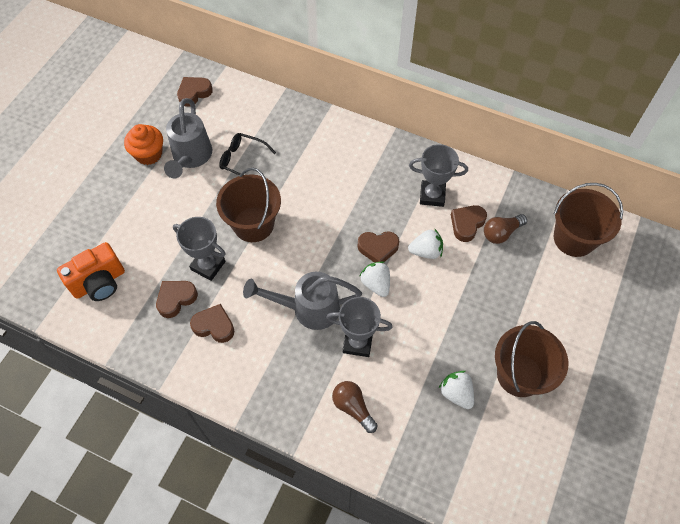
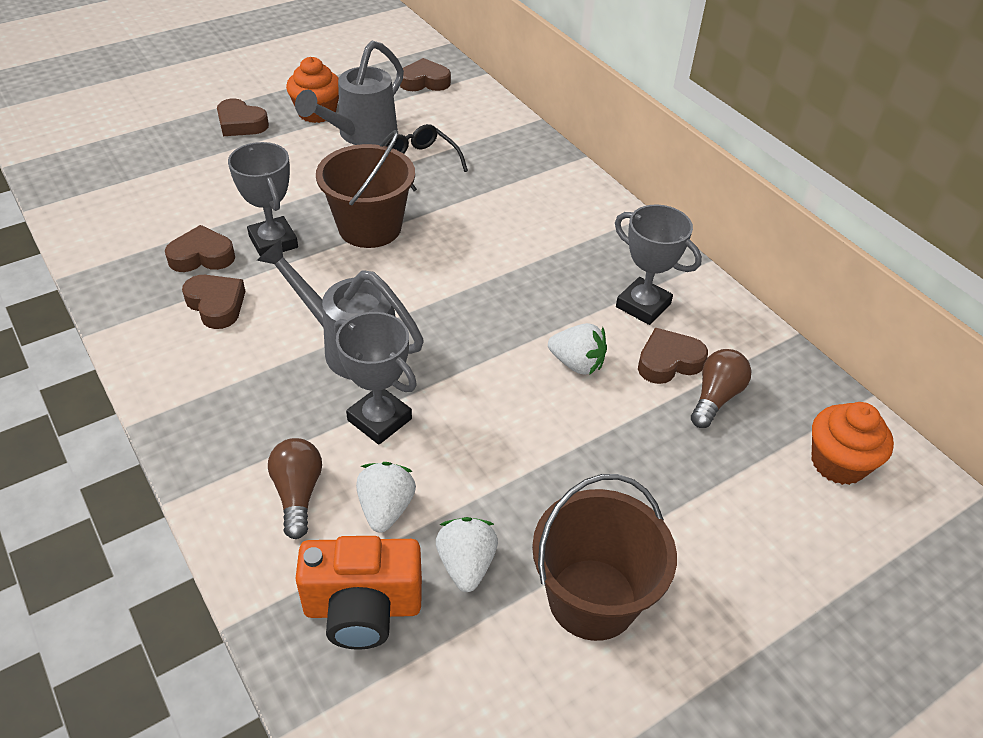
camera: 30 degrees right, 15 degrees down
(99, 282) = (137, 200): orange camera -> orange camera (363, 608)
(376, 284) = (469, 365): white strawberry -> white strawberry (386, 508)
(378, 248) = (510, 327): brown heart -> brown heart (241, 124)
(501, 233) = (715, 397): brown light bulb -> brown light bulb turned 120 degrees clockwise
(574, 238) = (838, 463): brown bucket -> orange cupcake

